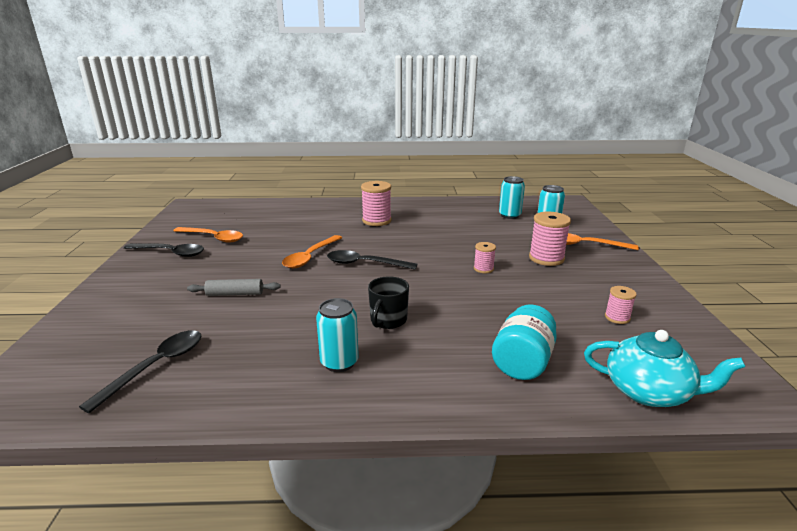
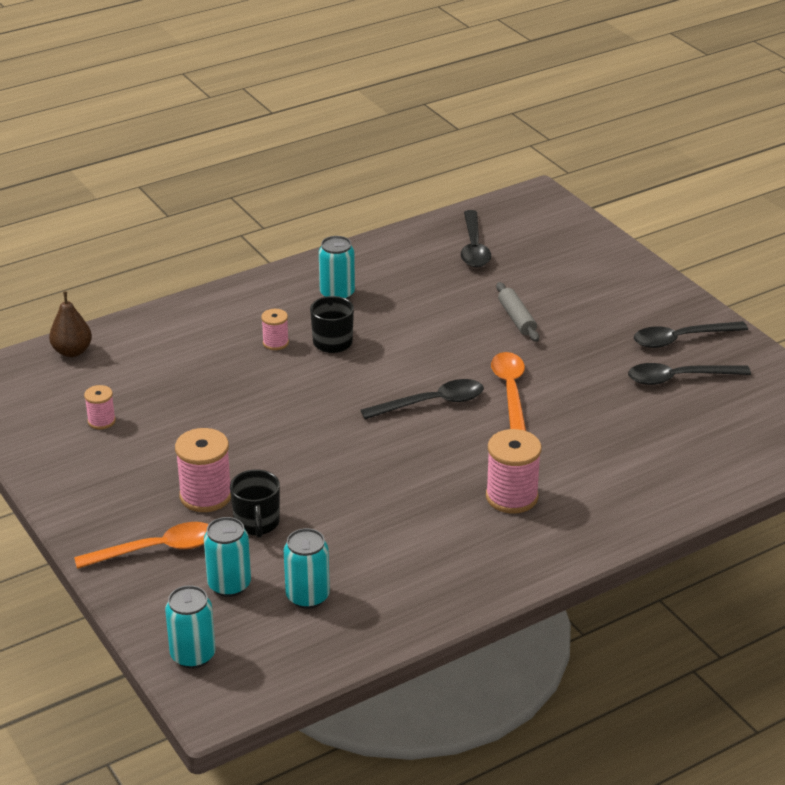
camera: 150 degrees right, 10 degrees up
(213, 238) = (679, 378): orange spoon -> black spoon
(235, 294) = (517, 318): grey rolling pin -> grey rolling pin turned 75 degrees counterclockwise
(483, 269) = (279, 445): pink spool -> pink spool (275, 343)
(520, 241) = (257, 523): none -> black mug
(522, 362) = (184, 343): turquoise jar -> none
(575, 212) = (193, 655): none -> turquoise can
(649, 391) = (72, 351): turquoise teapot -> brown pear

